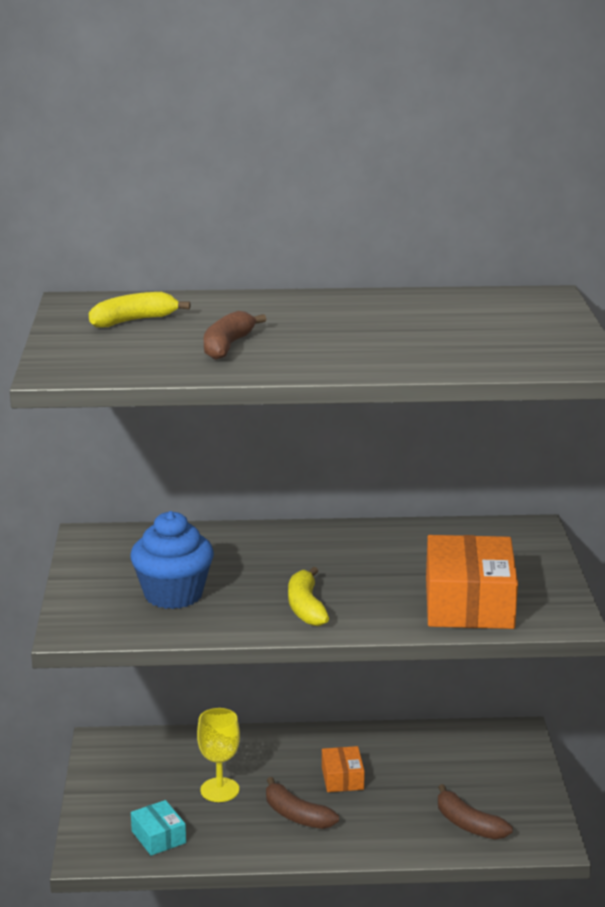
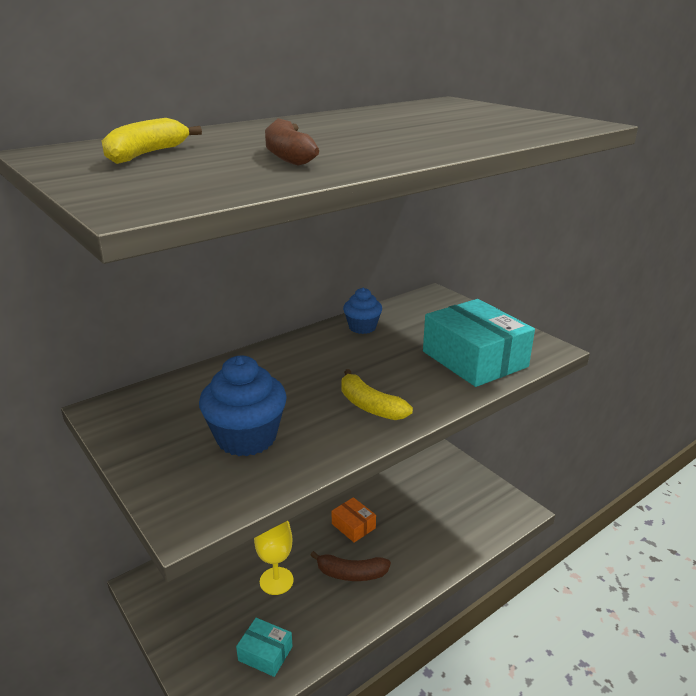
camera: 35 degrees left, 5 degrees up
(399, 537) = (362, 327): none -> blue cupcake
(468, 824) = (463, 521): brown banana -> none
(469, 603) = (474, 359): orange box -> turquoise box

